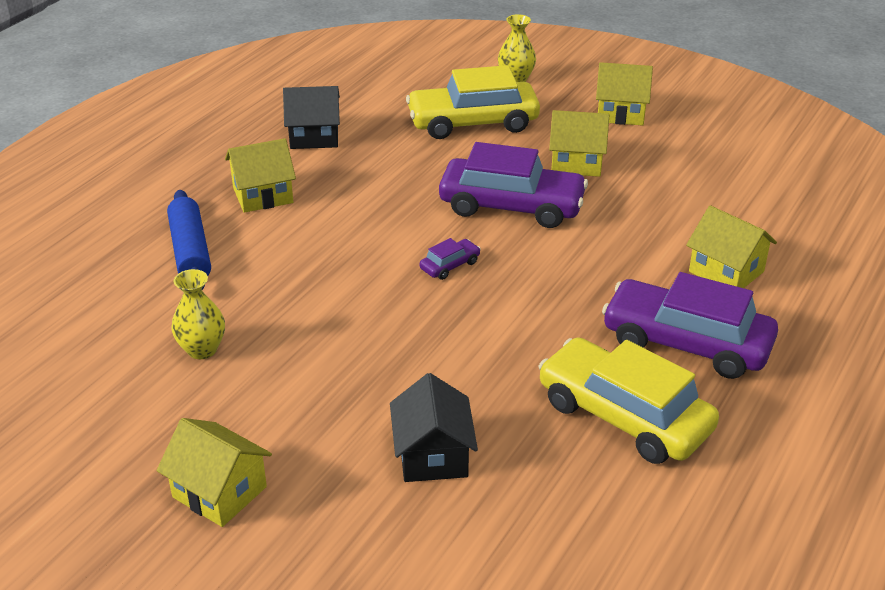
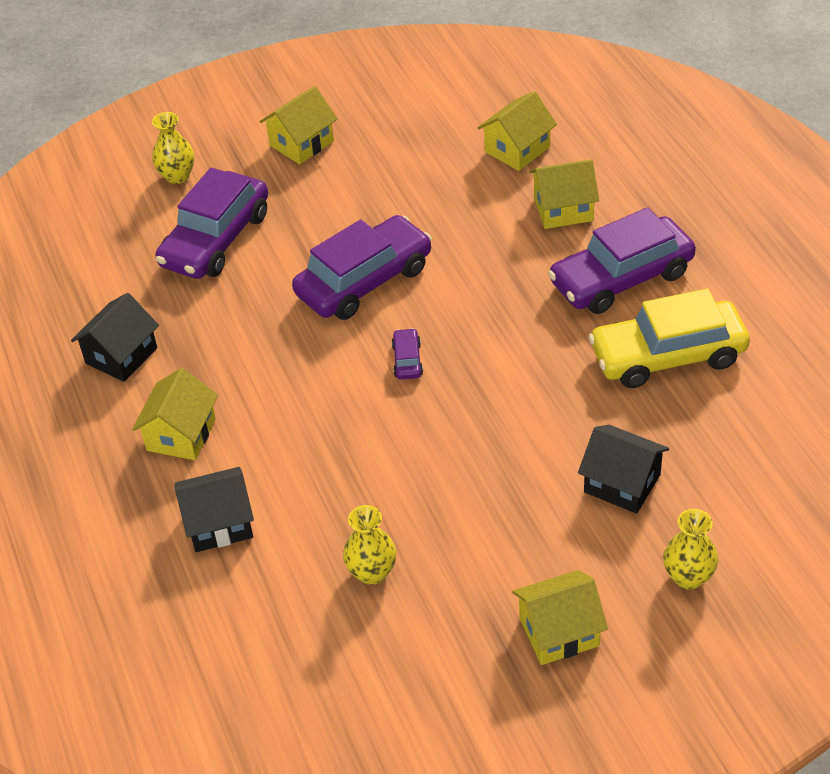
camera: 50 degrees left, 10 degrees up
(190, 251) = (219, 523): blue rolling pin -> black house
(356, 555) = (688, 577): none -> yellow vase
(473, 122) = (216, 239): yellow car -> purple car
(576, 163) = (344, 209): yellow house -> yellow house (517, 149)

